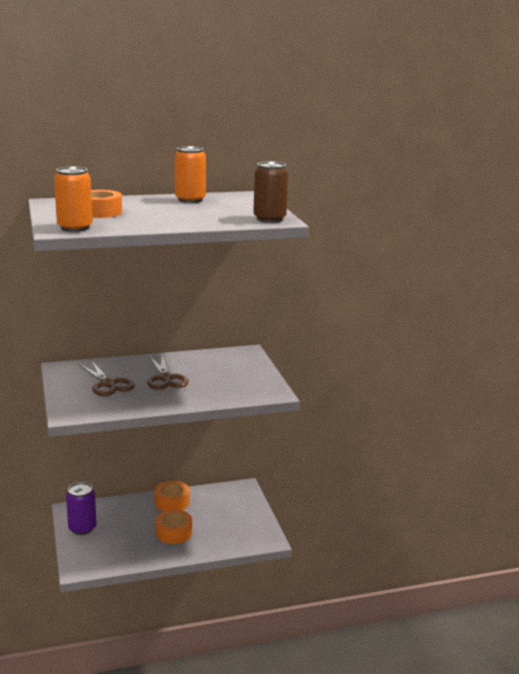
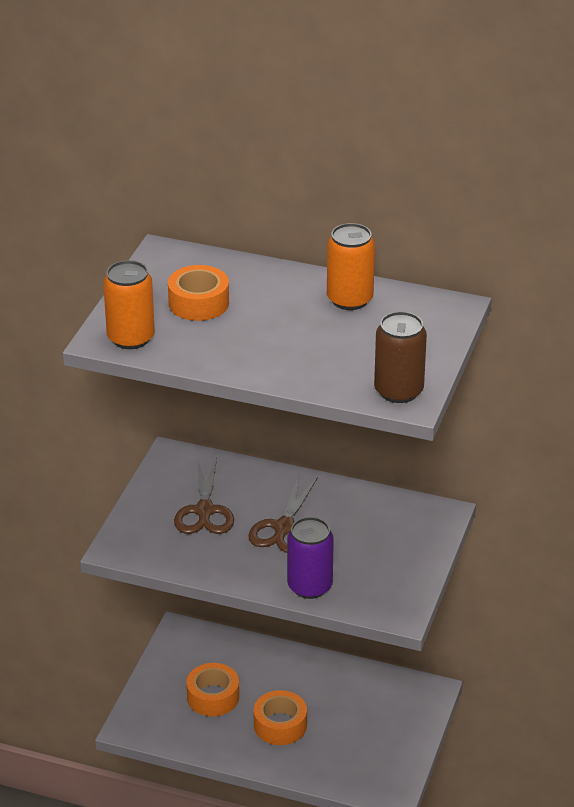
camera: 35 degrees right, 15 degrees up
(82, 528) = (175, 667): purple can -> purple can (310, 586)
(172, 502) = (315, 675): orange tape -> orange tape (213, 697)

